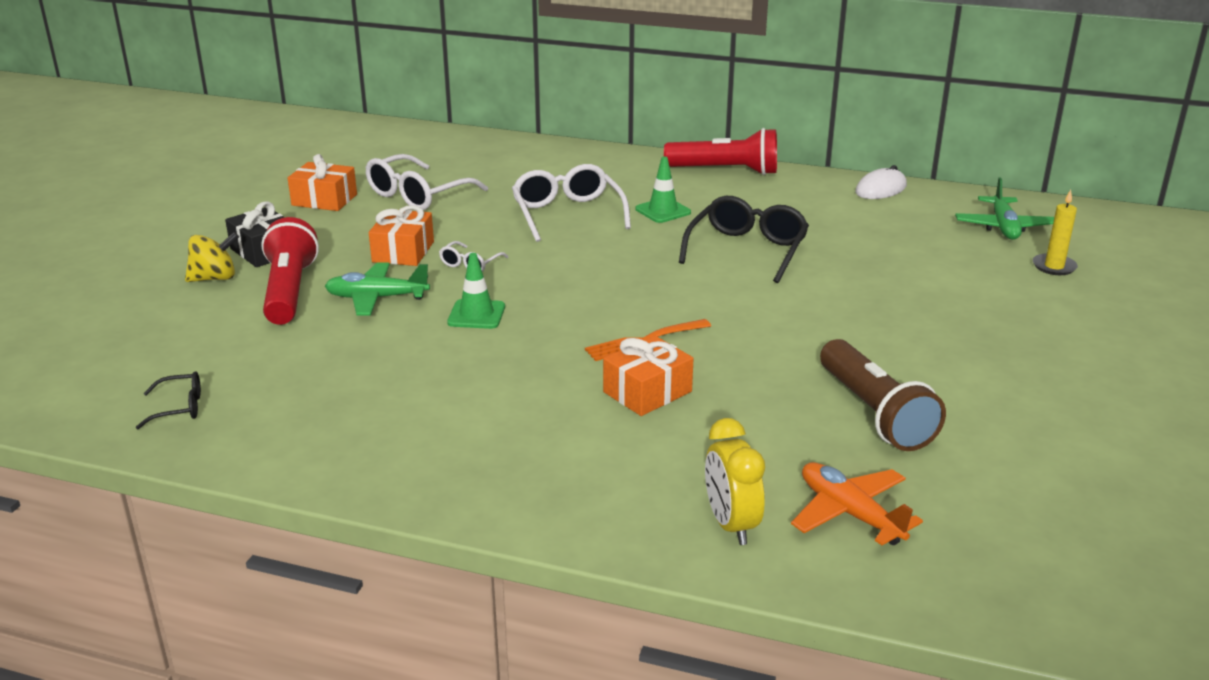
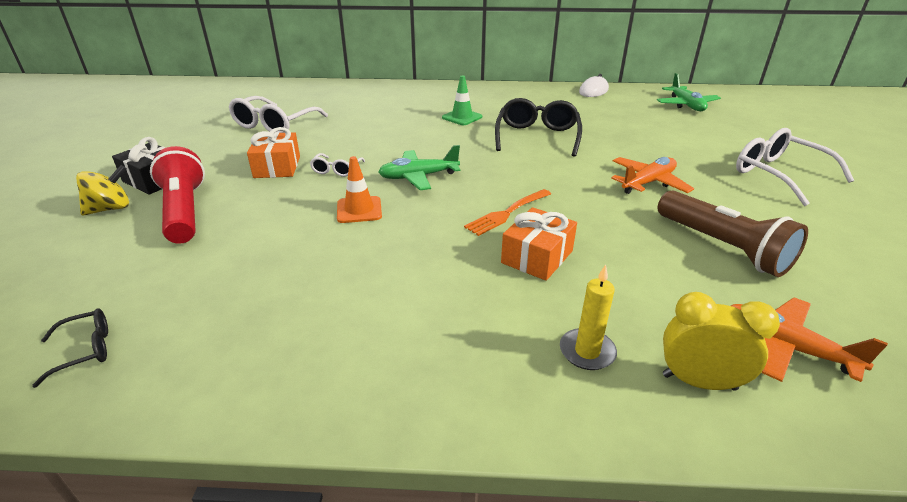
camera: 15 degrees left, 5 degrees up
(324, 200) = (199, 135): orange gift -> none
(376, 298) = (266, 207): green plane -> green plane (418, 177)
(476, 315) = (359, 210): green traffic cone -> orange traffic cone
(568, 214) = (395, 126): white glasses -> white glasses (779, 175)
(725, 171) = (488, 89): red flashlight -> none
(731, 525) = (699, 382): yellow clock -> yellow clock turned 135 degrees clockwise
(848, 329) = (648, 183): none -> orange plane
(1054, 267) = (738, 125): yellow candle -> yellow candle (587, 351)

